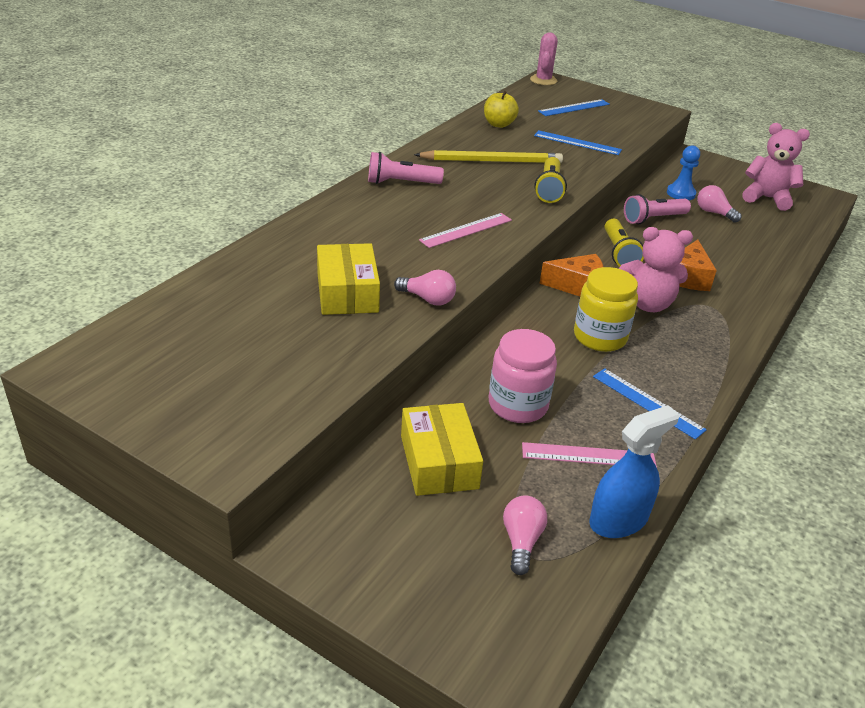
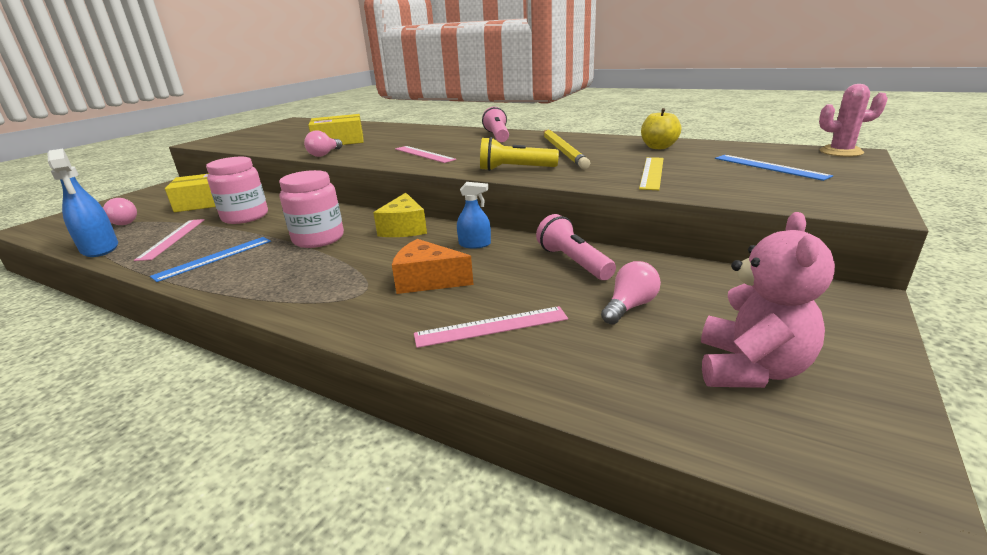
camera: 90 degrees right, 10 degrees down
(577, 143) = (652, 173): blue ruler -> yellow ruler
(577, 286) = (404, 228): orange cheese -> yellow cheese
(600, 337) = (318, 239): yellow jar -> pink jar
(619, 253) = (474, 244): yellow flashlight -> blue spray bottle
(647, 304) = (370, 258): pink teddy bear -> none
(680, 193) = (675, 282): blue pawn -> none
(746, 258) = (491, 327): none -> pink ruler

